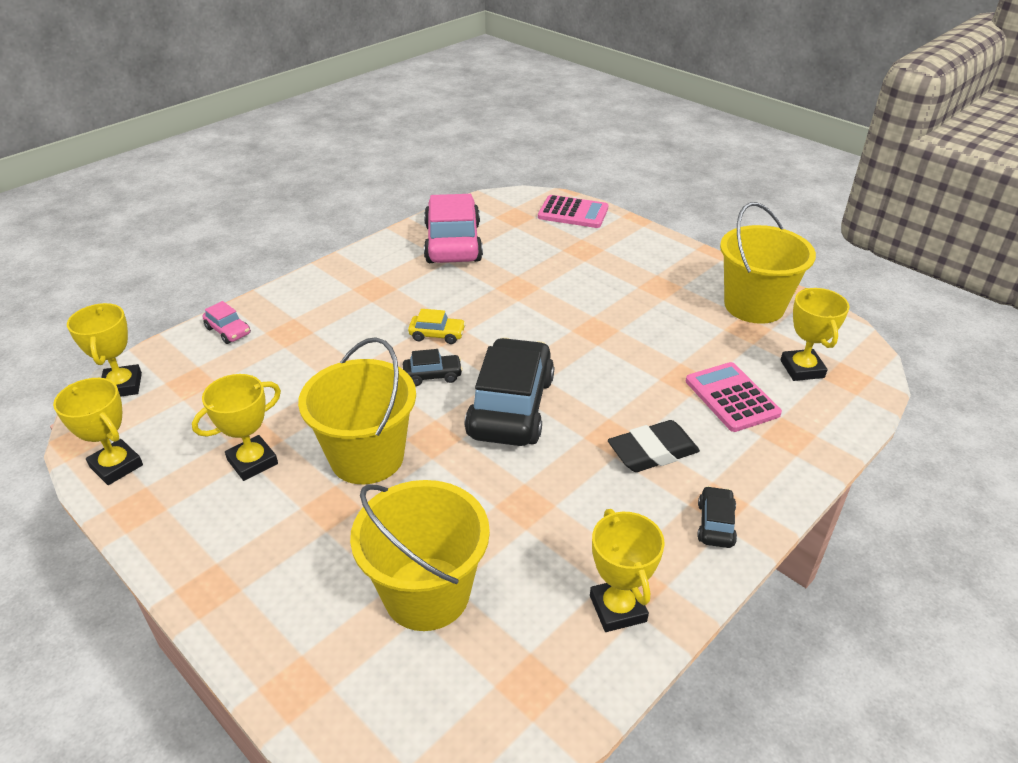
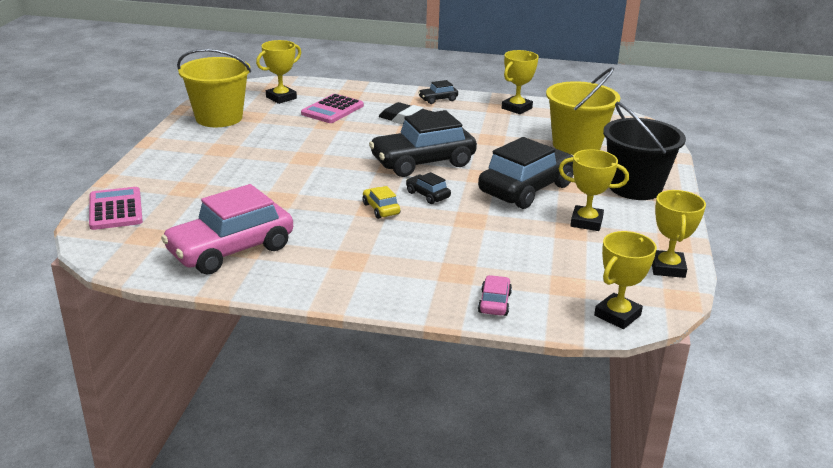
camera: 125 degrees left, 10 degrees down
(259, 567) = (635, 187): none -> black bucket
(367, 457) = (526, 189): yellow bucket -> black car

